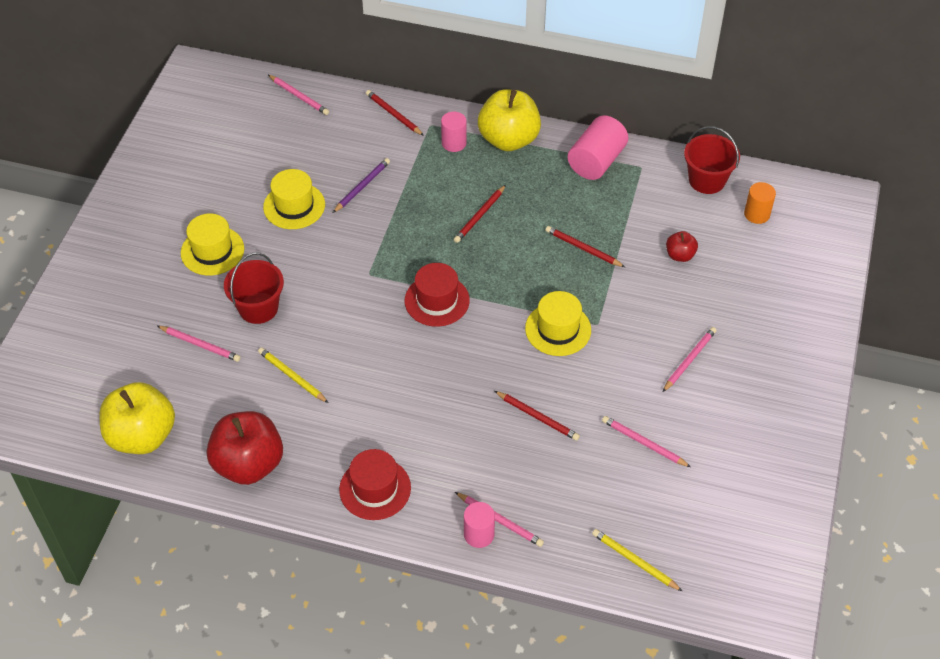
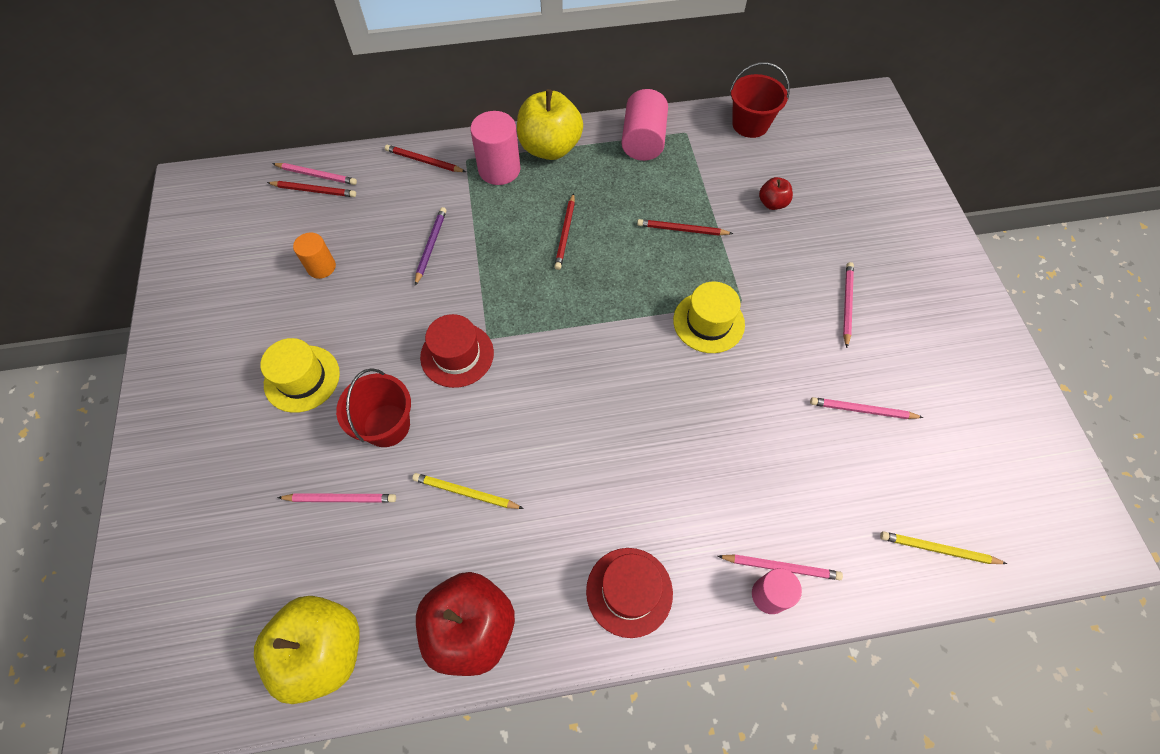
camera: 25 degrees left, 10 degrees up
(294, 206) = (369, 293): yellow hat -> none
(437, 300) = (573, 339): red hat -> red hat (457, 355)
(454, 143) = (499, 169): pink cylinder -> pink cylinder, size x1.61
(537, 417) = (746, 427): red pencil -> red pencil (314, 191)
(757, 214) = (812, 140): orange cylinder -> orange cylinder (321, 267)

